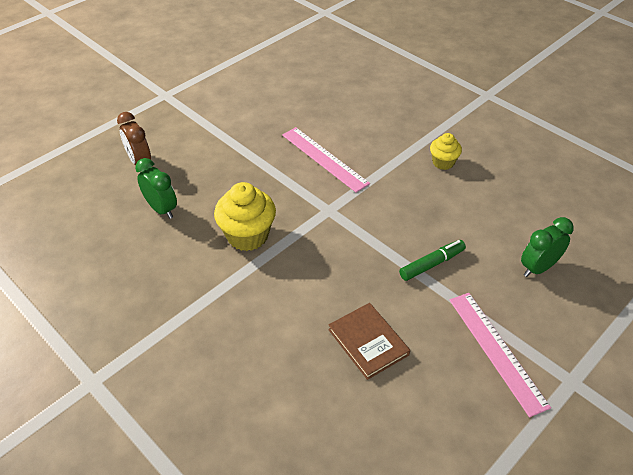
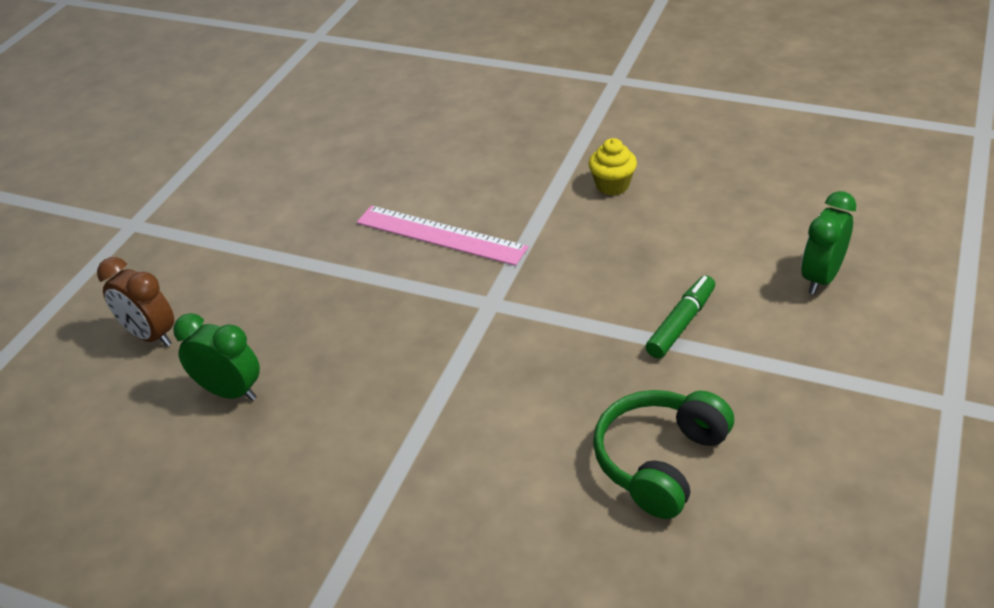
camera: 20 degrees left, 5 degrees down
(247, 236) = (391, 381): yellow cupcake -> none
(368, 342) = (659, 461): brown book -> green headphones
(496, 351) = (836, 403): pink ruler -> none

